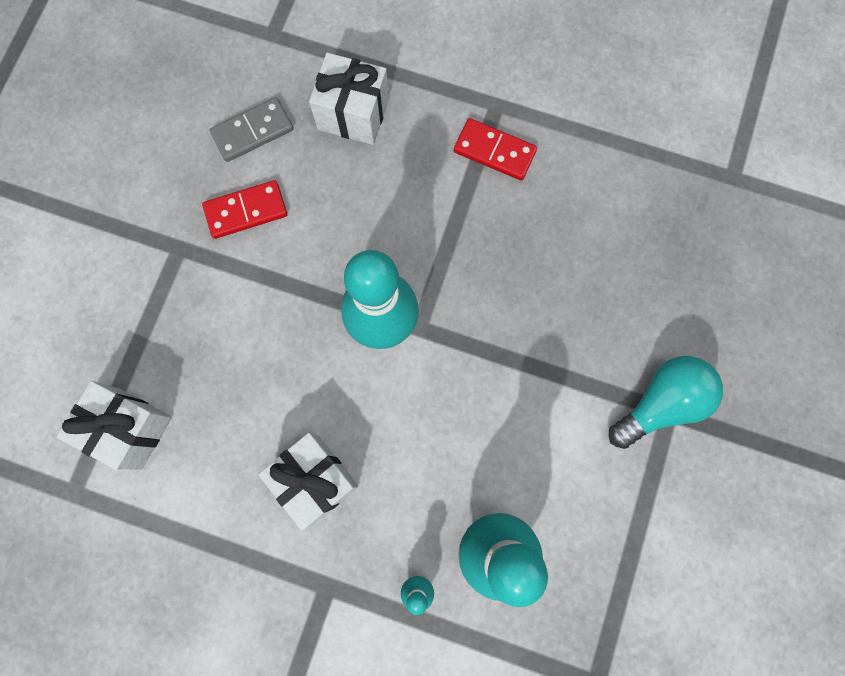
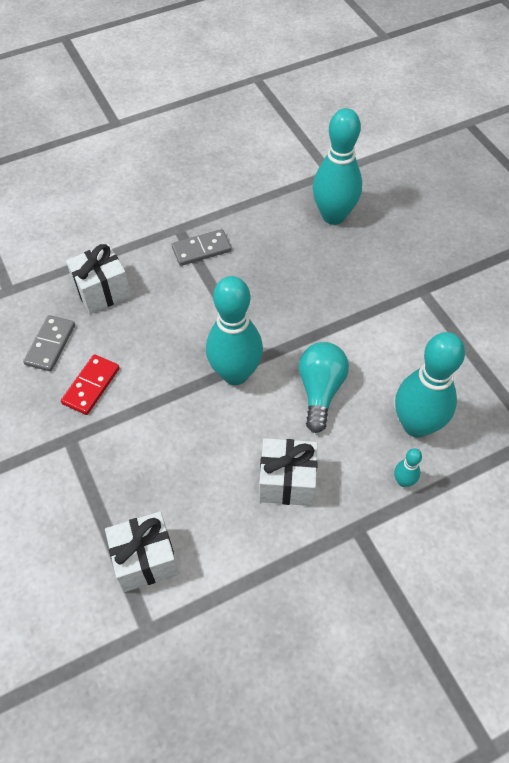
camera: 45 degrees left, 20 degrees down
(494, 151) = (201, 249): red domino -> grey domino
(660, 403) = (413, 290): turquoise light bulb -> turquoise light bulb (320, 391)
(675, 235) = (333, 216): none -> turquoise bowling pin

